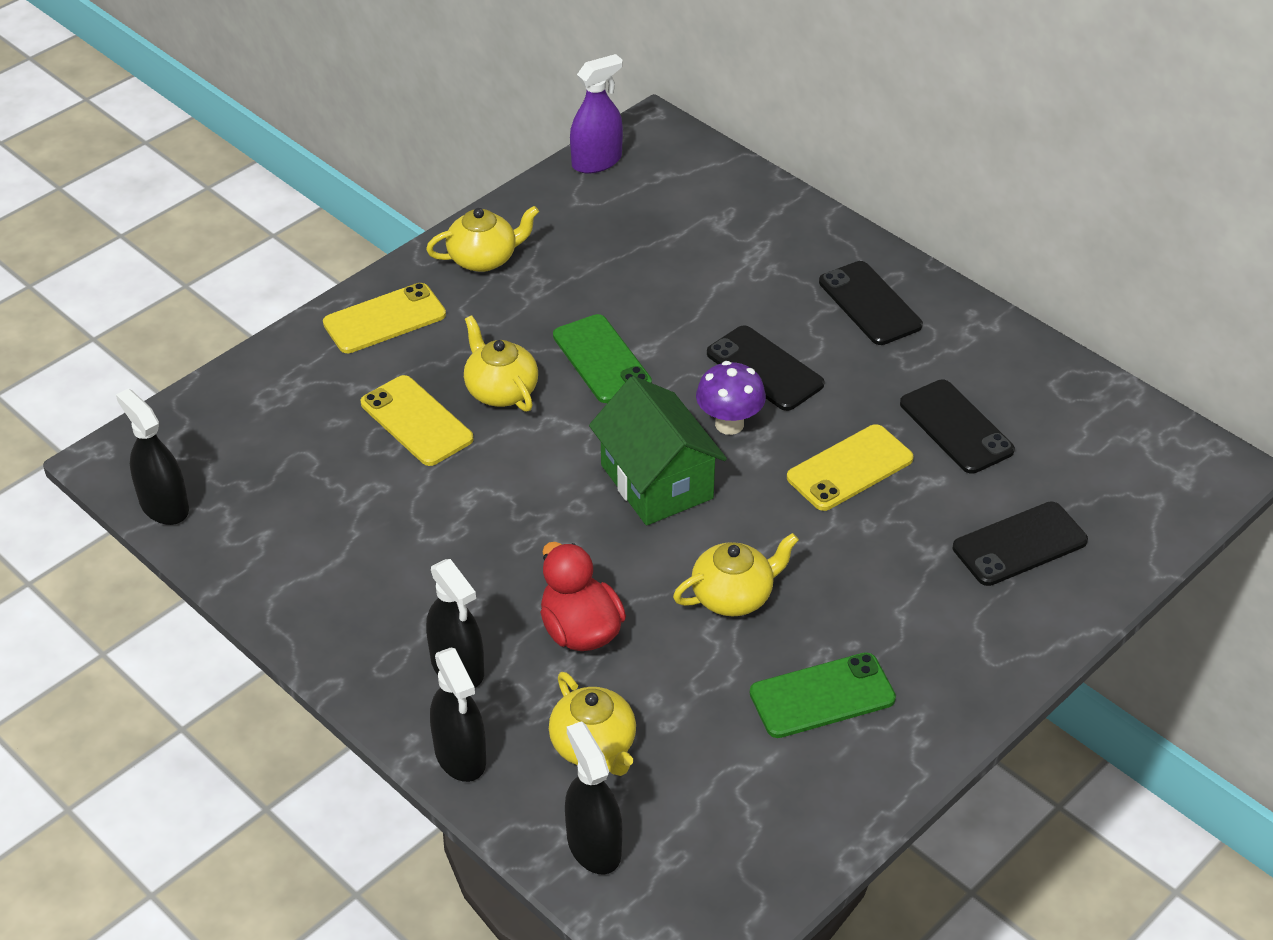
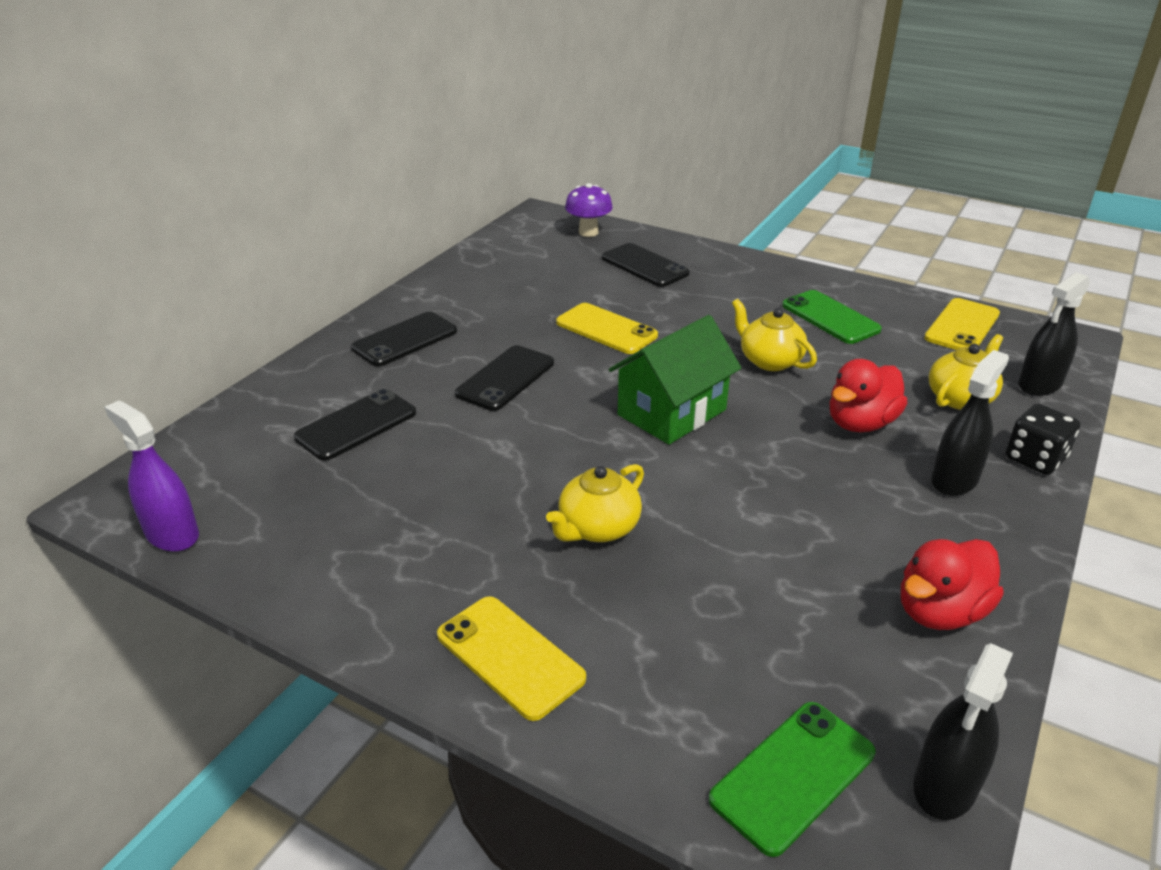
camera: 105 degrees left, 10 degrees down
(303, 574) = (940, 612): none -> red duck
(416, 421) = (673, 581): yellow phone -> yellow phone (962, 326)
(460, 755) = (1035, 459): black spray bottle -> black dice
(484, 258) = (373, 591): yellow teapot -> none
(601, 359) = (525, 469): green phone -> green phone (793, 776)
(729, 424) = (583, 386): purple mushroom -> purple mushroom (588, 232)
(956, 427) = (541, 294): black phone -> black phone (356, 425)

